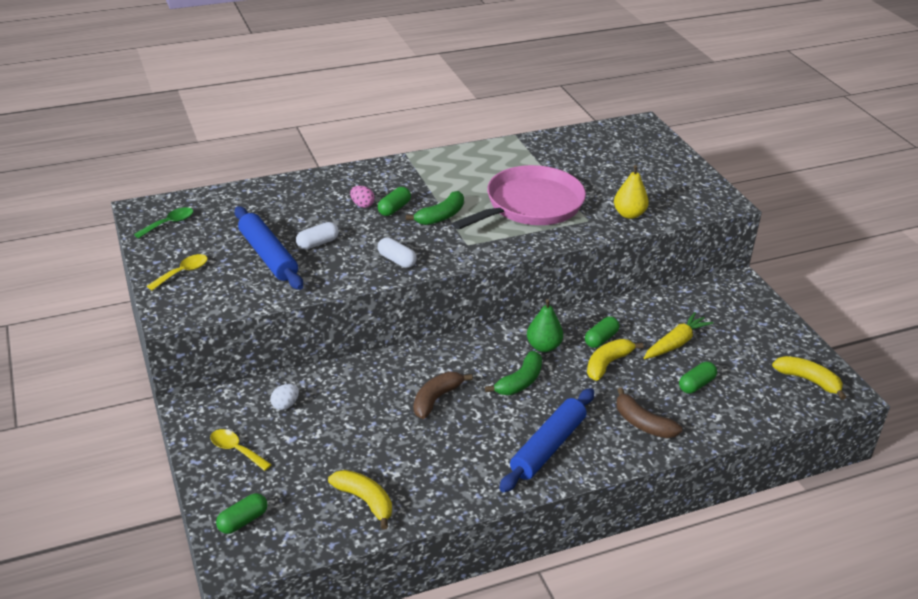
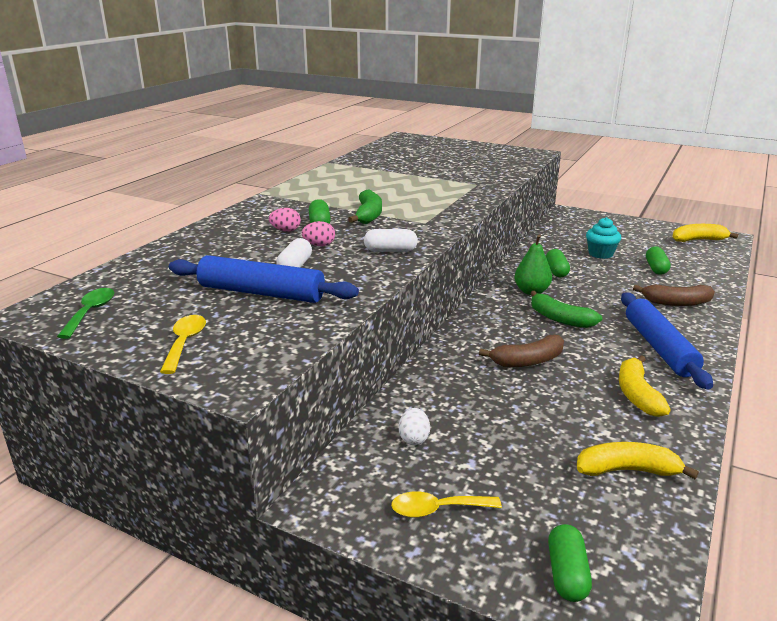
camera: 40 degrees left, 10 degrees down
(361, 231) = (319, 245): none -> pink egg
(436, 399) = (528, 361): brown banana -> brown banana turned 105 degrees counterclockwise
(520, 382) = (560, 319): green banana -> green banana turned 135 degrees clockwise
(530, 205) = (421, 189): pink pan -> none
(607, 364) = (588, 282): yellow banana -> yellow banana (637, 394)
(629, 214) = (494, 174): yellow pear -> none
(676, 343) = (600, 254): yellow carrot -> turquoise cupcake

